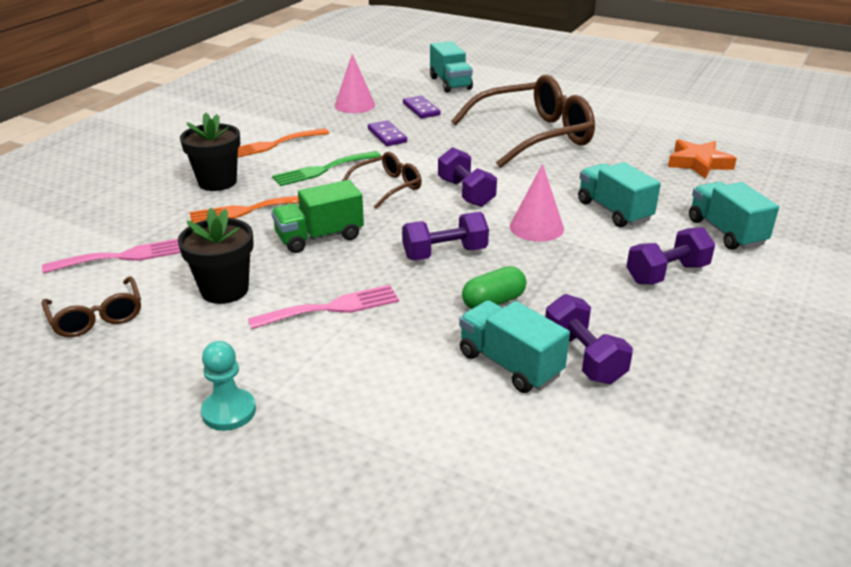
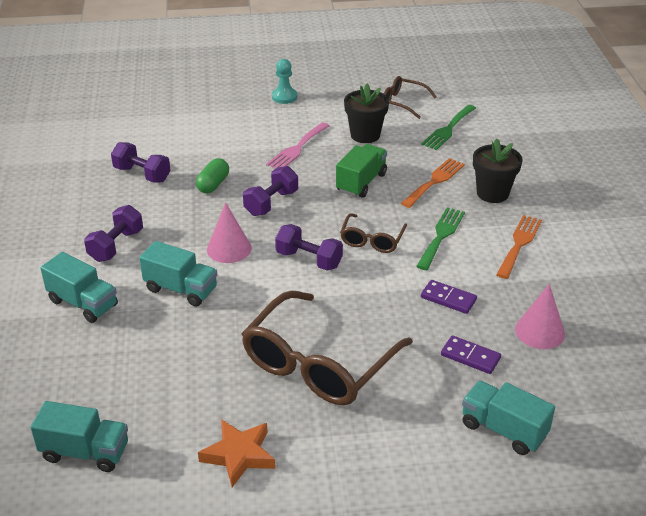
camera: 145 degrees right, 5 degrees up
(124, 256) = (448, 129): pink fork -> green fork
(509, 364) = (178, 157): turquoise truck -> turquoise truck (85, 452)
(698, 163) = (131, 392): orange star -> orange star (239, 455)

